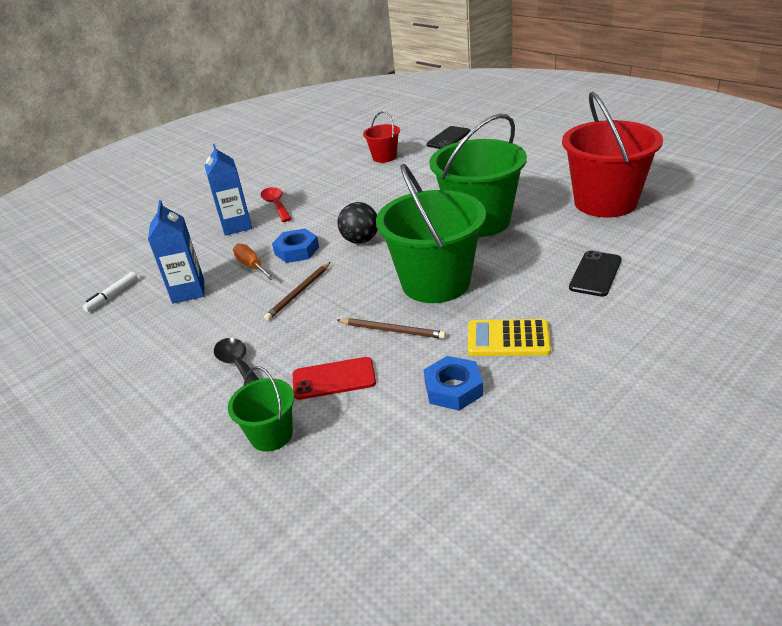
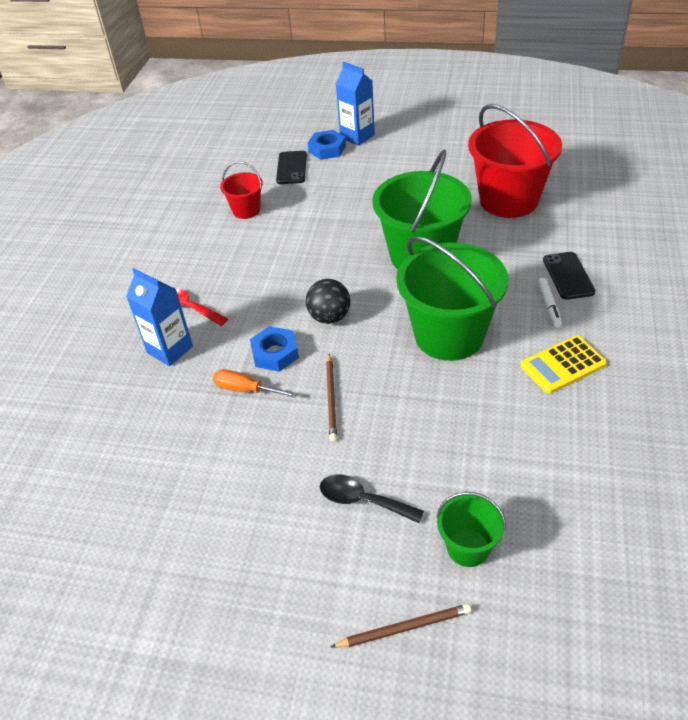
camera: 35 degrees left, 10 degrees up
(112, 295) = (118, 491): white marker -> white marker (549, 306)
(188, 291) = (208, 447): blue carton -> blue carton (357, 136)
(334, 379) = (462, 469): red phone -> none
(392, 330) = (462, 399): brown pencil -> brown pencil (404, 628)
(453, 389) = (567, 429): blue nut -> blue nut (327, 149)

